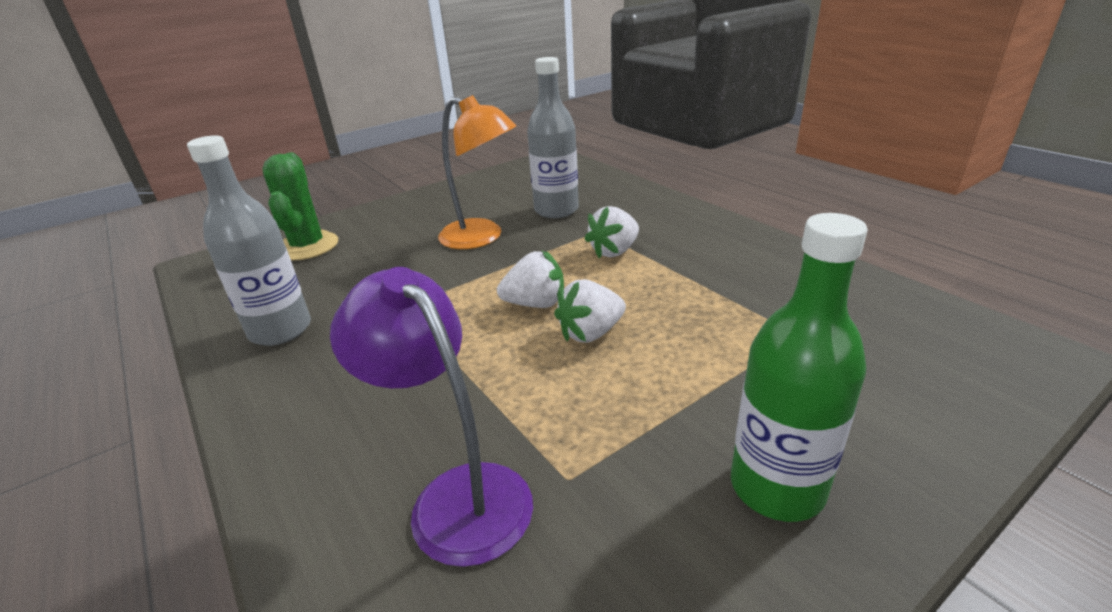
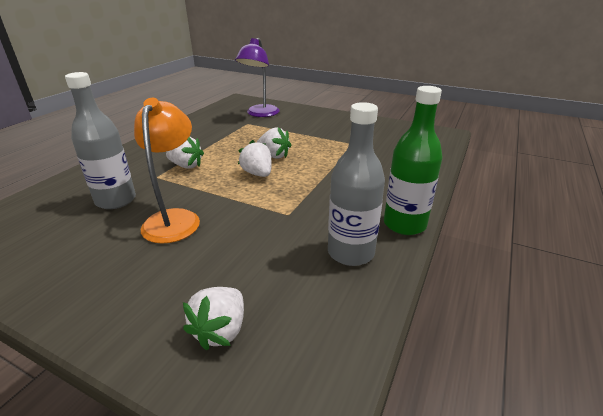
camera: 120 degrees left, 0 degrees up
(307, 246) = (220, 330): green cactus -> white strawberry
(456, 495) = (381, 157): purple lamp -> purple lamp (260, 114)
(777, 487) = (325, 121): green bottle -> green bottle (404, 224)

